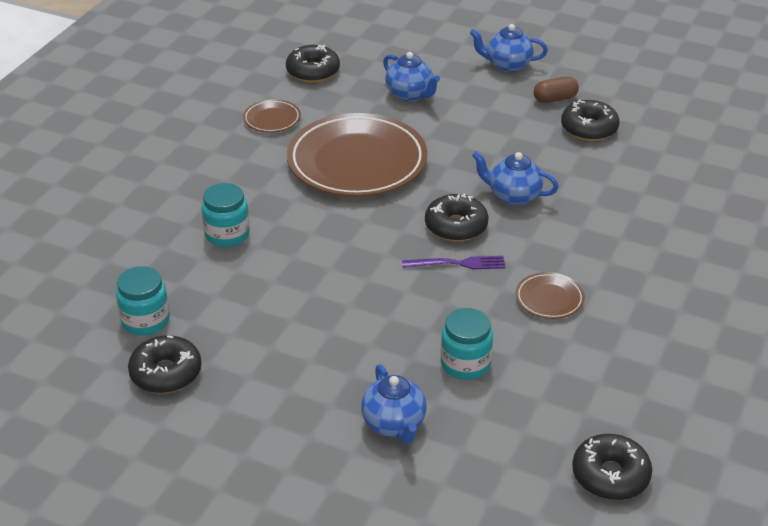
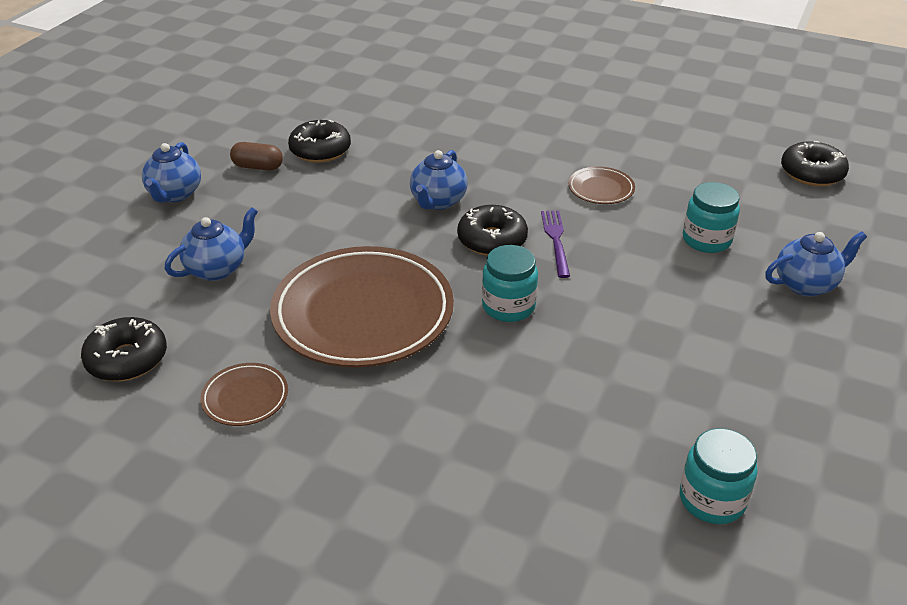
camera: 90 degrees left, 0 degrees up
(166, 373) = (800, 467): black donut -> none
(227, 234) = (520, 429): turquoise jar -> turquoise jar (508, 306)
(555, 99) = (258, 167): brown capsule -> brown capsule turned 60 degrees counterclockwise

